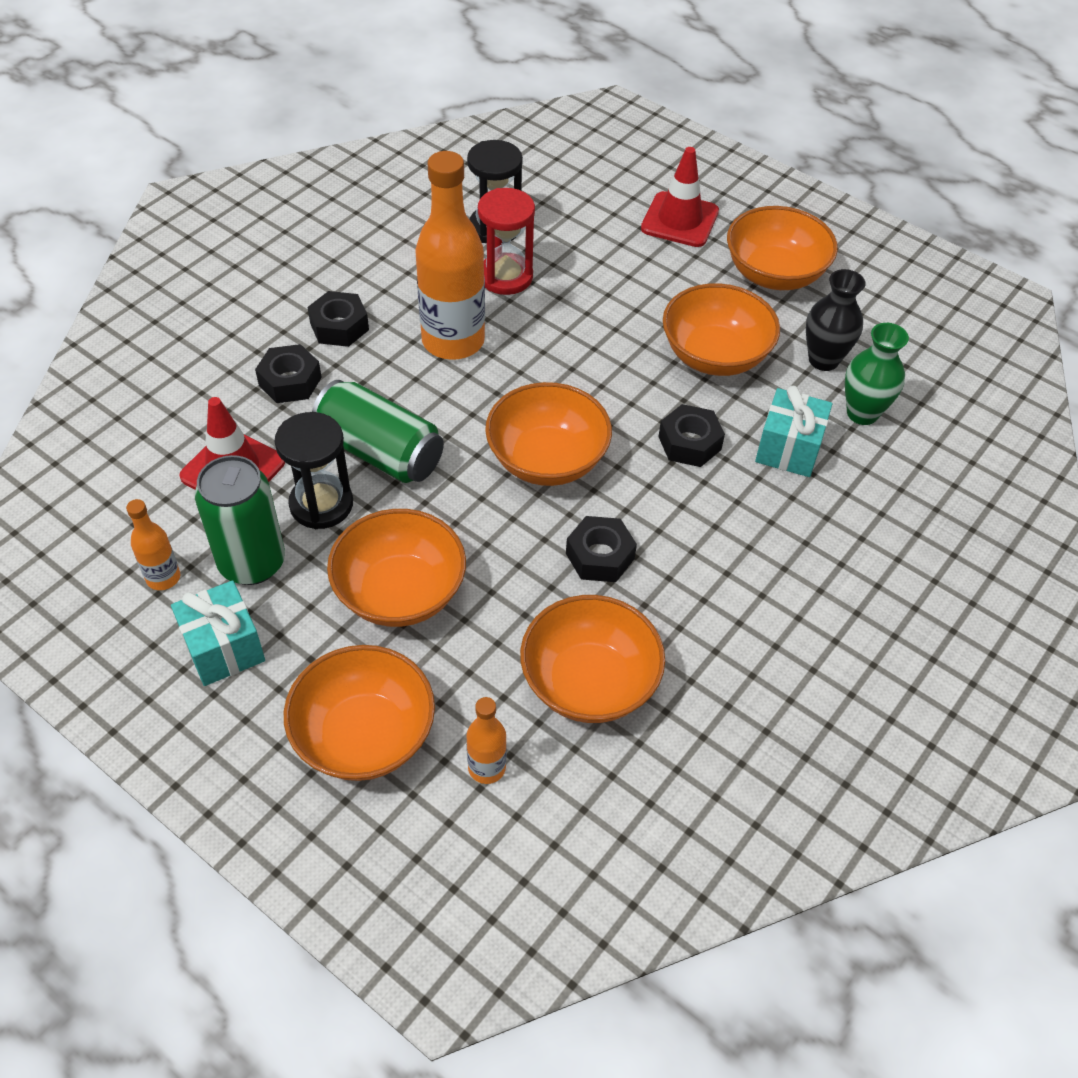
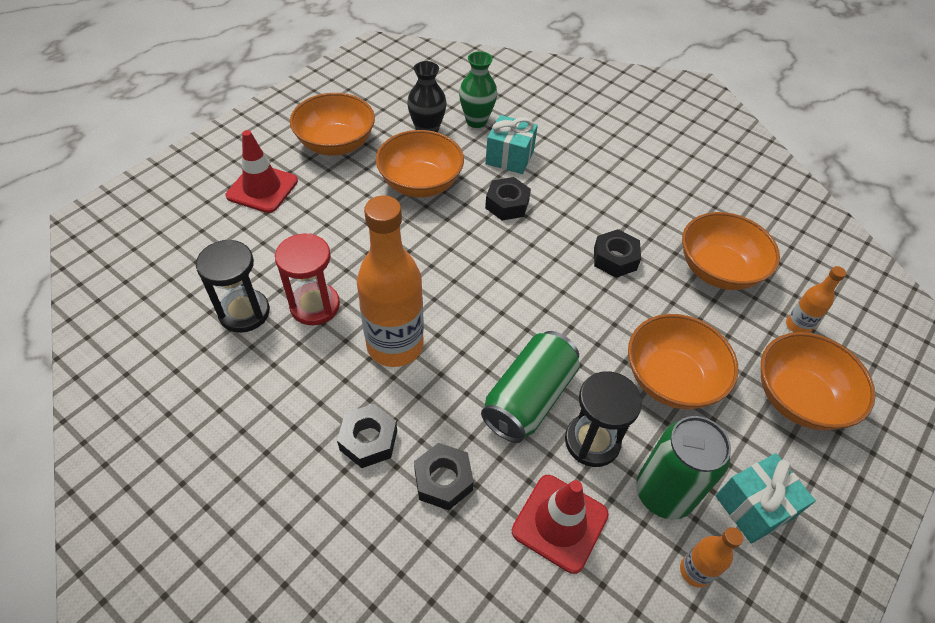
camera: 90 degrees left, 0 degrees up
(547, 460) = (529, 284): orange bowl -> none

